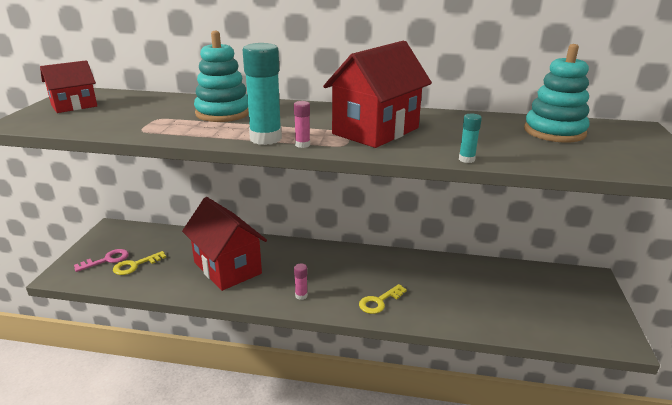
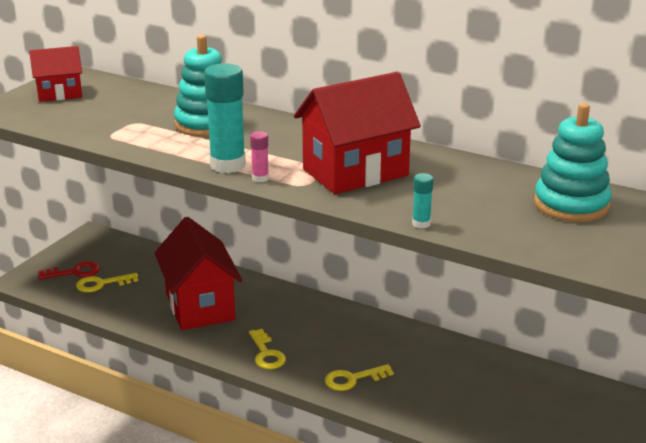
camera: 20 degrees right, 0 degrees up
(107, 260) = (74, 272): pink key -> red key
(301, 295) = (266, 354): pink glue stick -> yellow key

